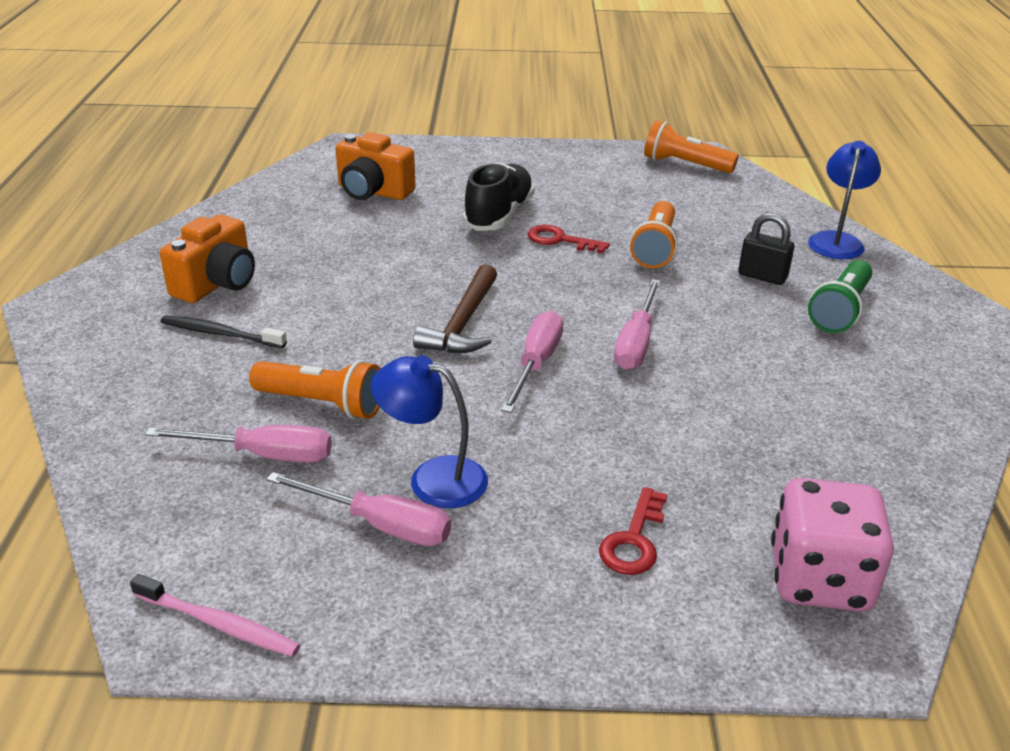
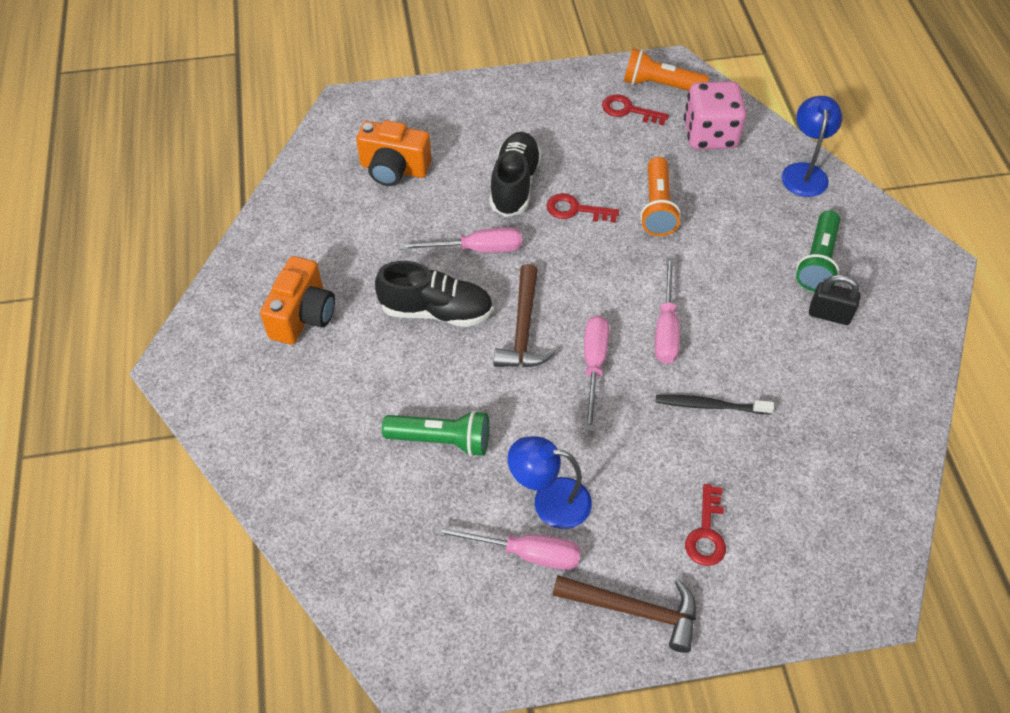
camera: 10 degrees left, 20 degrees up
(219, 624) = (445, 661): pink toothbrush -> none
(220, 333) = (330, 376): black toothbrush -> black toothbrush (709, 405)
(263, 455) = (416, 502): pink screwdriver -> pink screwdriver (476, 249)
(322, 403) = (441, 440): orange flashlight -> green flashlight
(368, 297) = (436, 311): none -> black shoe
(505, 608) = (633, 610): none -> brown hammer
(644, 178) = (628, 110): none -> red key
(762, 276) = (751, 229): black padlock -> black padlock (829, 314)
(819, 579) = (837, 544): pink dice -> pink dice (710, 135)

